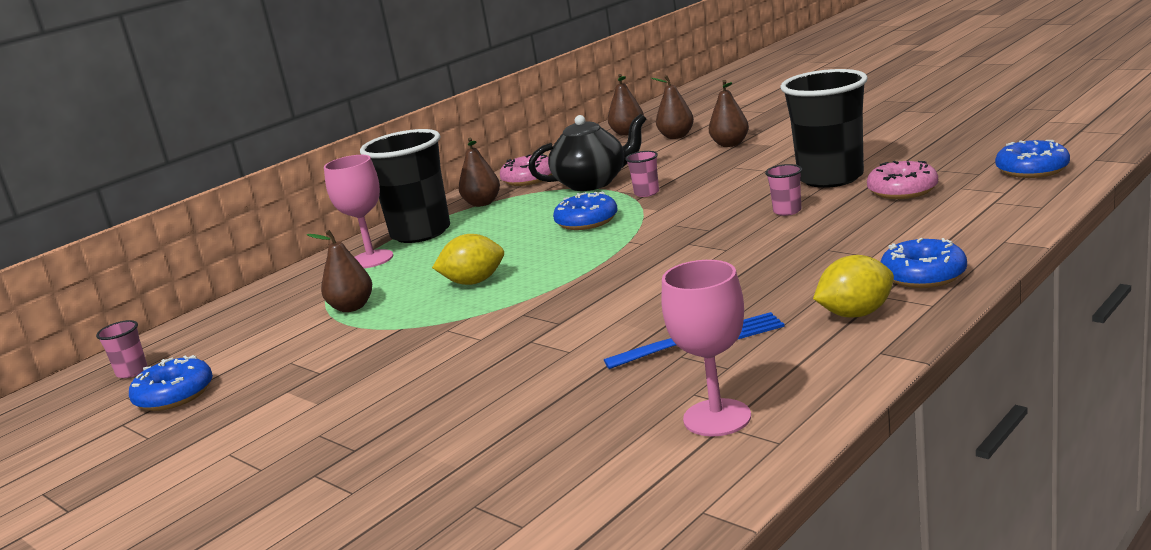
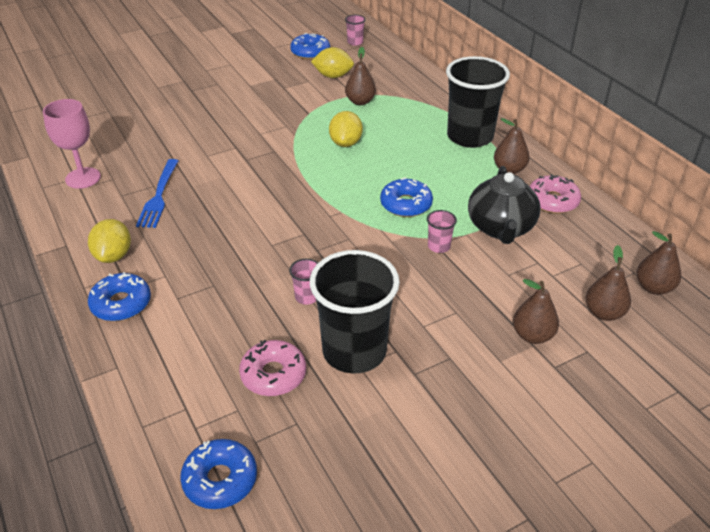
camera: 105 degrees right, 20 degrees up
(269, 349) = (333, 76): none -> yellow lemon
(371, 259) = (437, 114): pink goblet -> none

